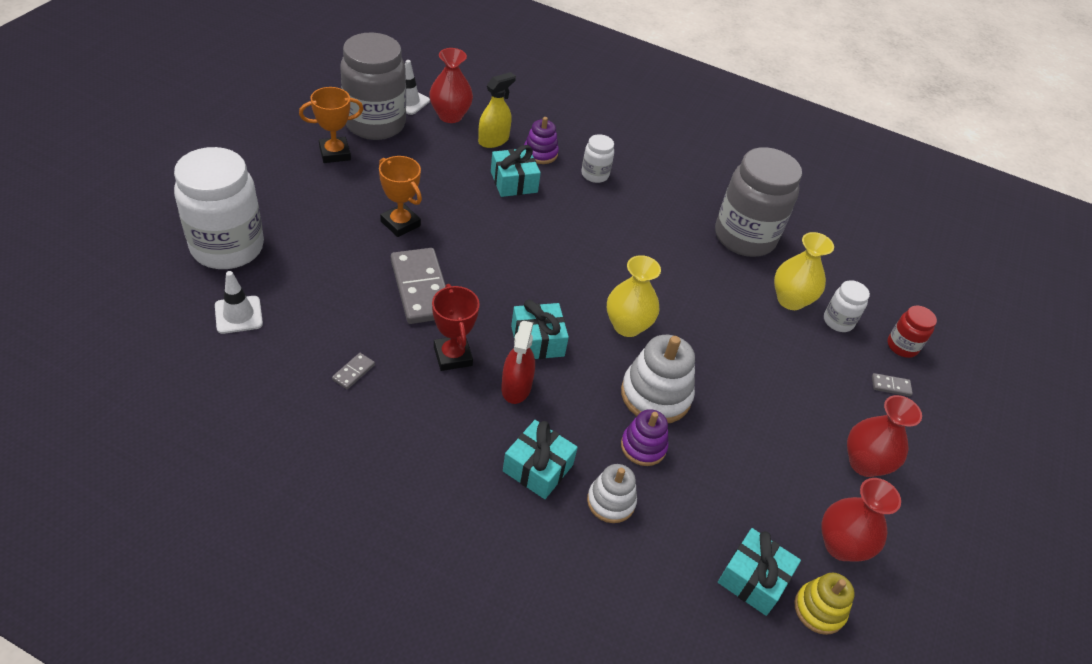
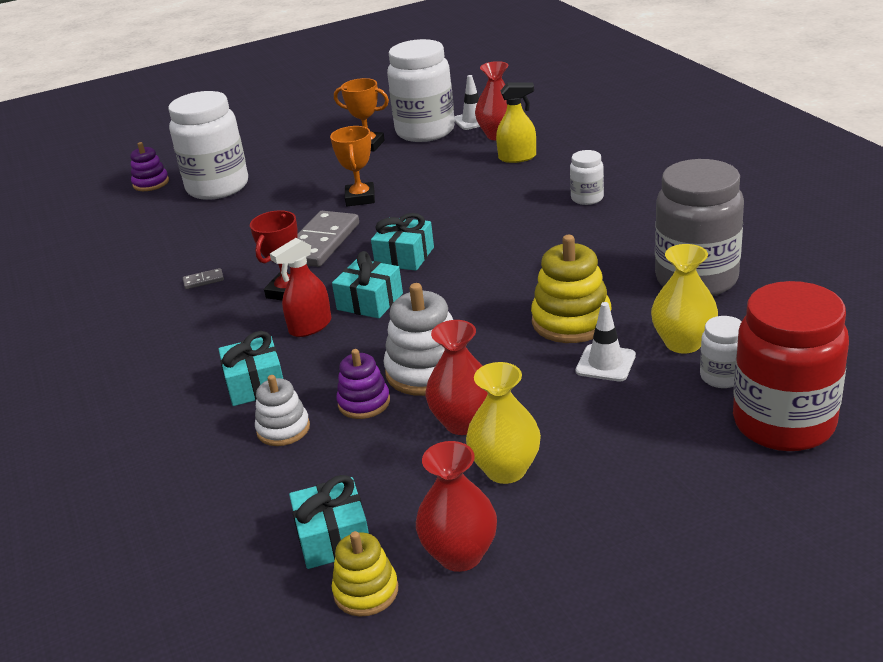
camera: 50 degrees right, 15 degrees down
(238, 315) = (174, 227): white traffic cone -> white traffic cone (605, 363)
(375, 124) = (425, 131): grey jar -> white jar
(514, 182) = (497, 189): turquoise gift -> turquoise gift (404, 256)
(540, 153) = (551, 173): purple stacking toy -> purple stacking toy (151, 183)
(627, 326) = (468, 314): yellow vase -> yellow vase (505, 470)
(705, 306) = (571, 321): none -> yellow stacking toy
(864, 463) = (584, 503): red vase -> red vase (463, 422)
(890, 386) = (715, 452): grey domino -> none
(902, 346) = (783, 423): red jar -> red jar, size x2.15

